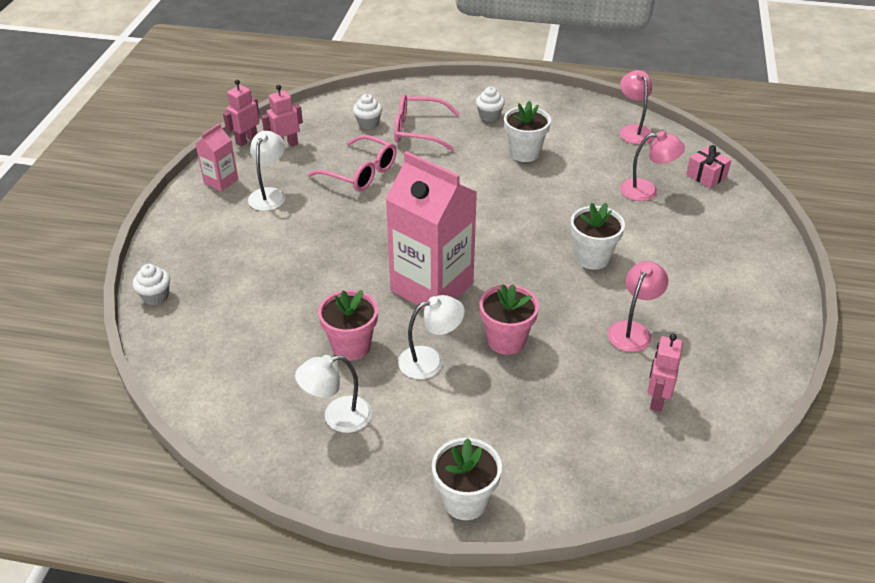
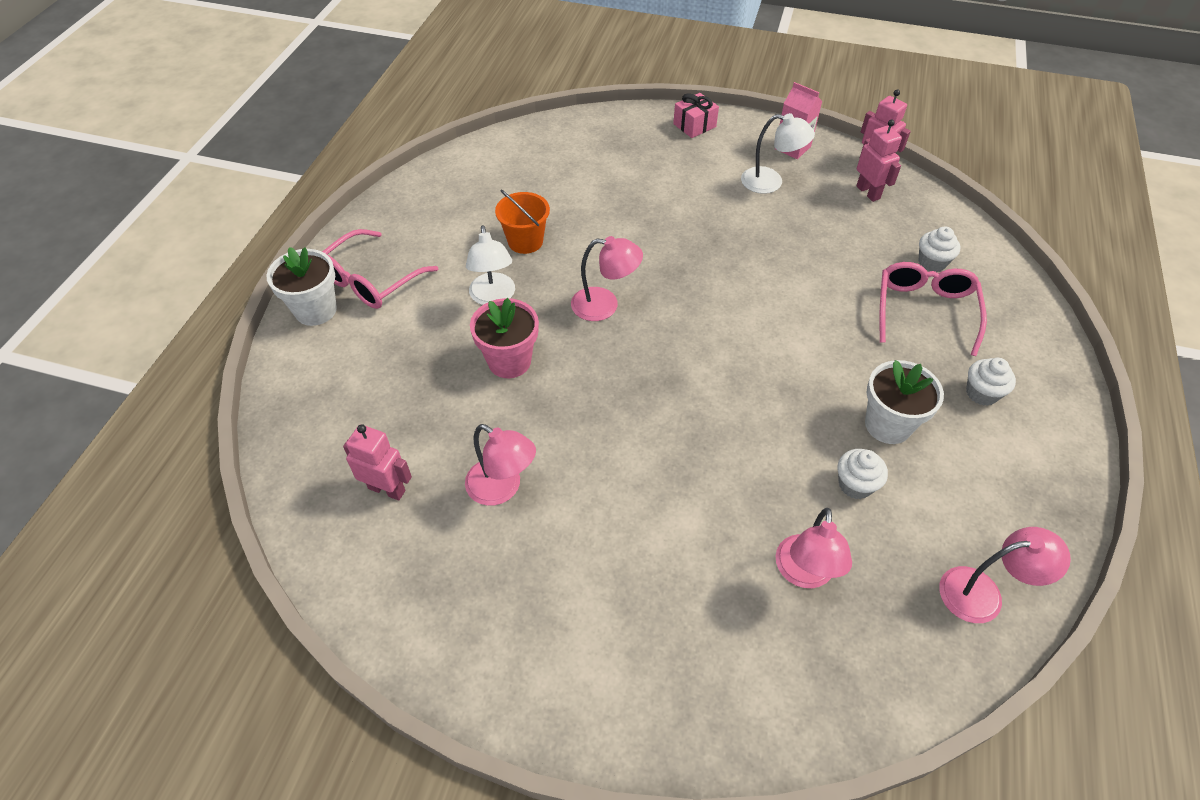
camera: 95 degrees right, 10 degrees up
(155, 296) = (613, 120): white cupcake -> white cupcake (855, 485)
(337, 417) = (438, 231): white lamp -> none
(351, 346) = (525, 241): pink flower pot -> orange bucket
(360, 172) = (819, 253): pink glasses -> pink glasses (372, 280)
(432, 287) = (605, 305): pink carton -> pink lamp
(592, 258) = (645, 469): white flower pot -> none
(706, 176) = (854, 682): pink gift -> pink gift (694, 125)

